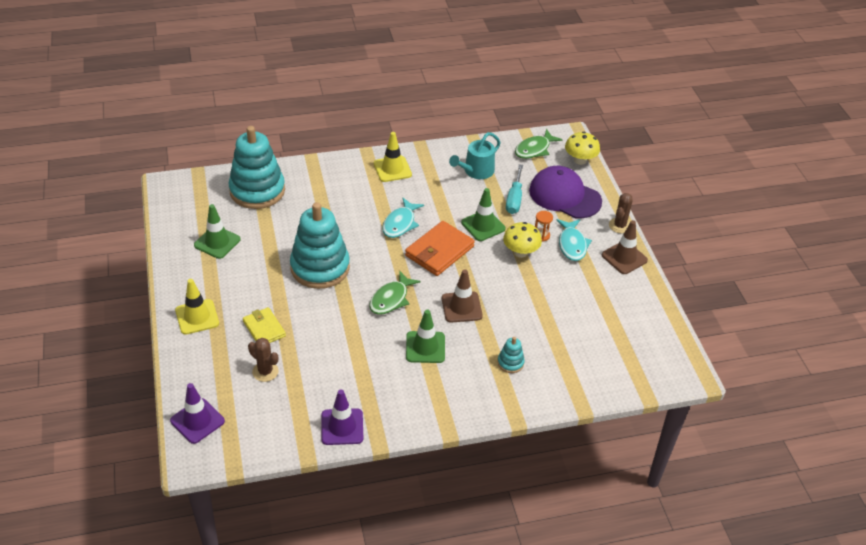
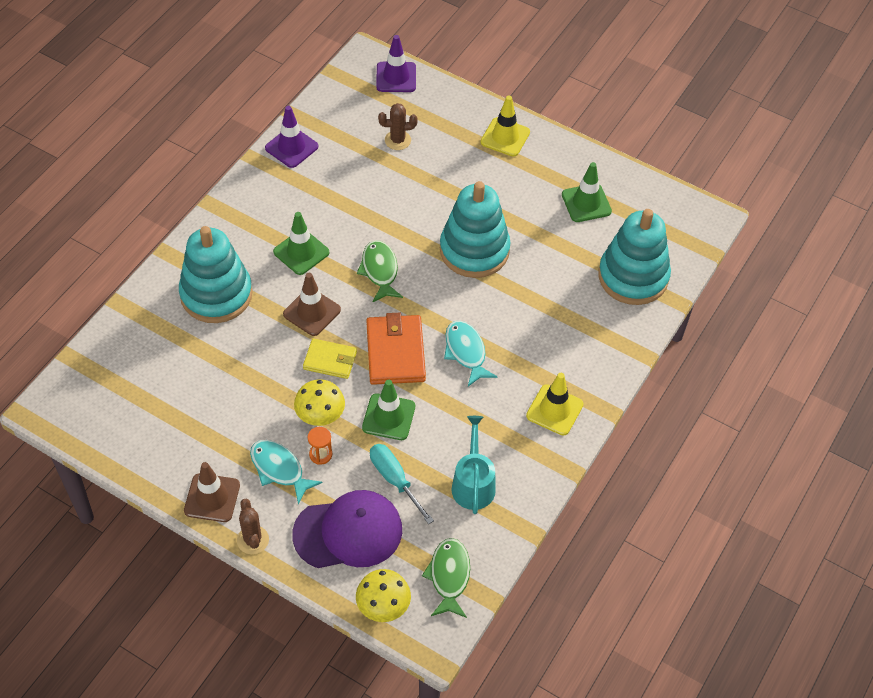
camera: 135 degrees right, 10 degrees up
(264, 329) = (444, 168): yellow wallet -> yellow wallet (330, 360)
(510, 363) = (216, 294): turquoise stacking toy -> turquoise stacking toy, size x2.37

